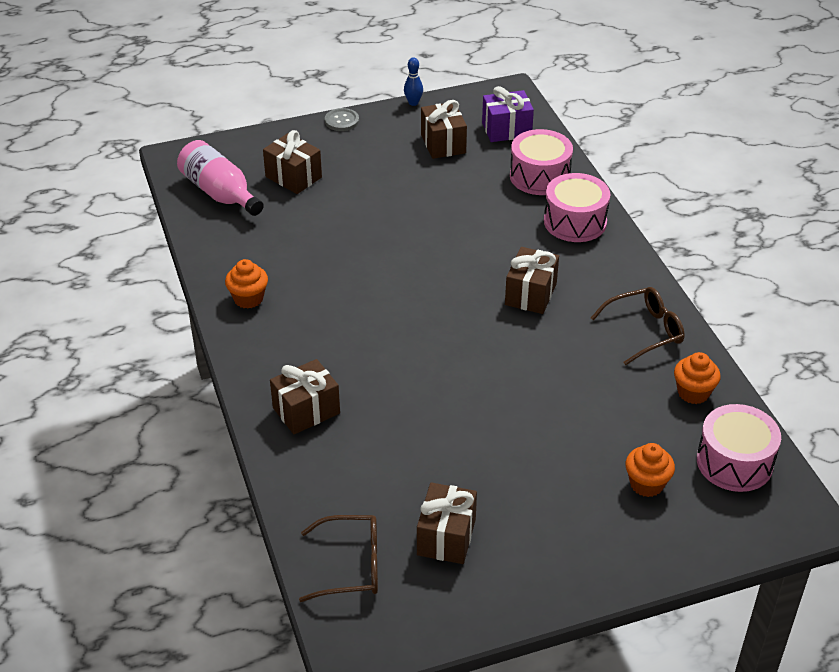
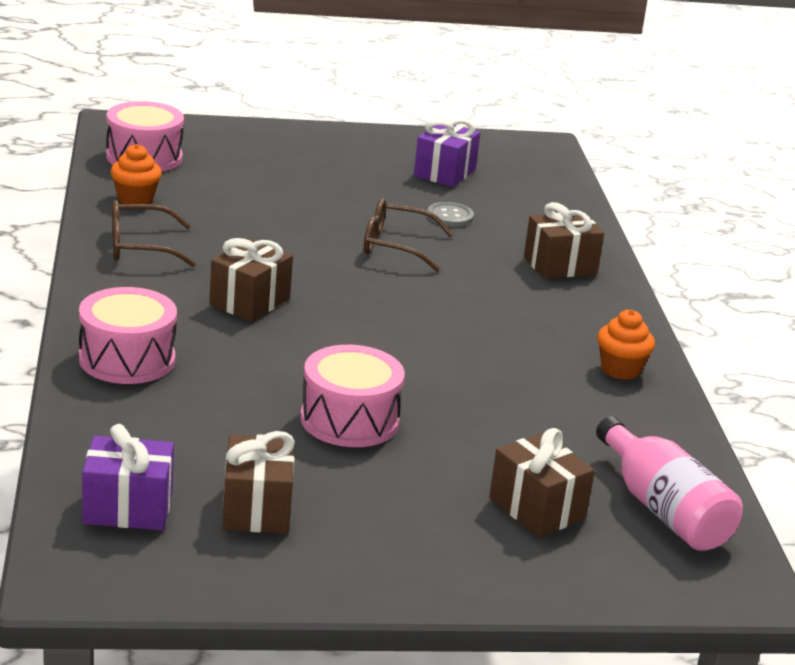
camera: 170 degrees left, 15 degrees down
(342, 121) = (426, 591): grey button -> grey button (450, 216)
(352, 566) = (535, 176): brown glasses -> brown glasses (395, 246)
(413, 103) = (271, 599): blue bowling pin -> none
(446, 537) = (444, 173): brown gift -> purple gift
(539, 176) = (129, 425): pink drum -> pink drum (349, 420)
(646, 484) = (240, 162): orange cupcake -> none

